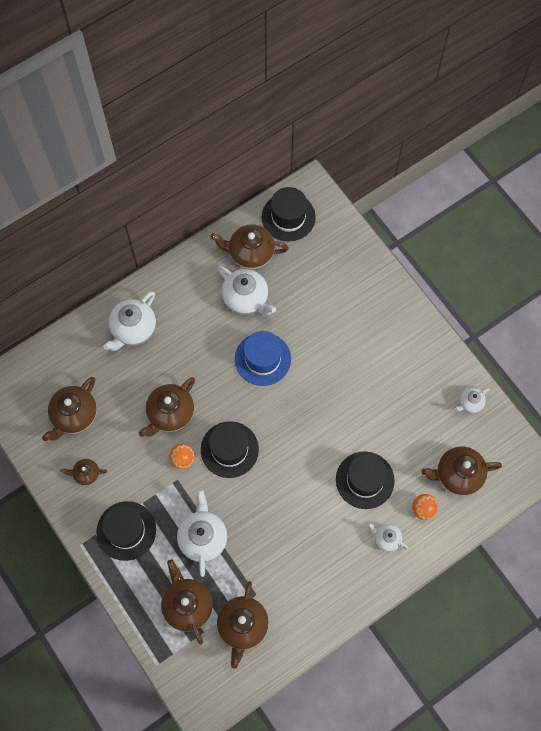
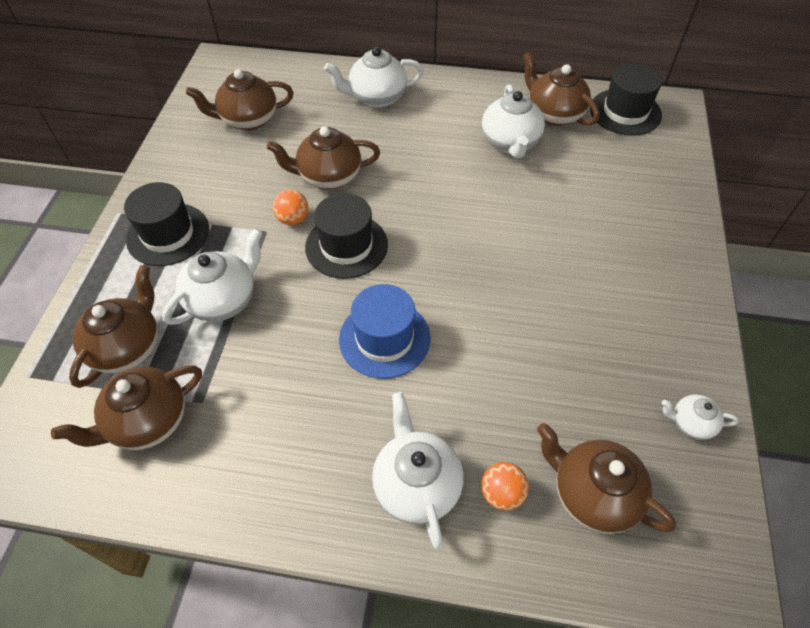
camera: 45 degrees right, 15 degrees down
(86, 474) = (198, 166): brown teapot -> none
(262, 359) = (471, 198): blue hat -> blue hat (384, 338)
(365, 480) = (460, 394): black hat -> none
(386, 539) = (416, 484): white teapot -> white teapot, size x1.83

